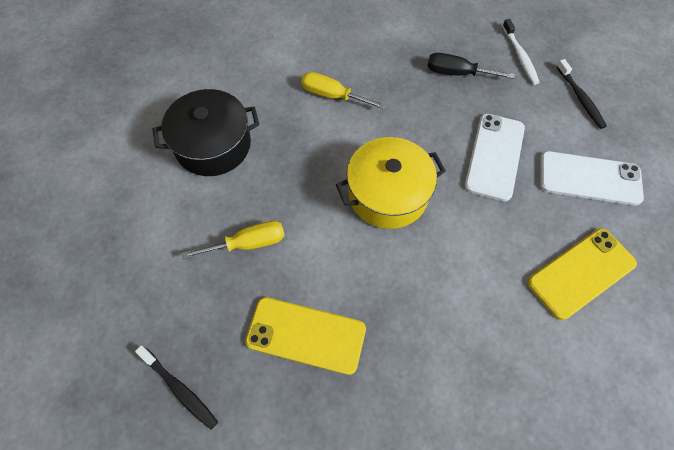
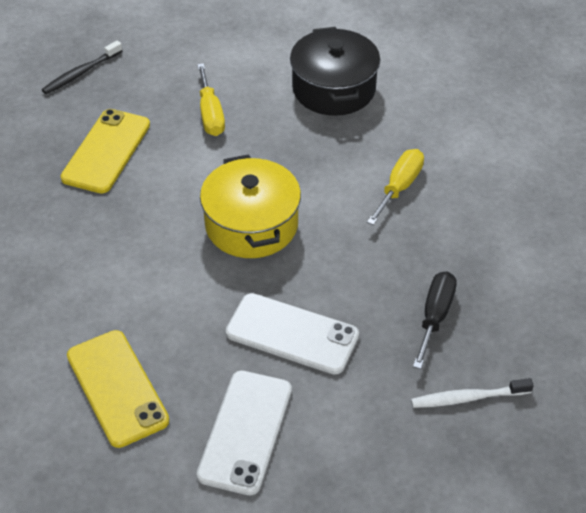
camera: 95 degrees right, 15 degrees down
(580, 98) = (383, 457): black toothbrush -> none

